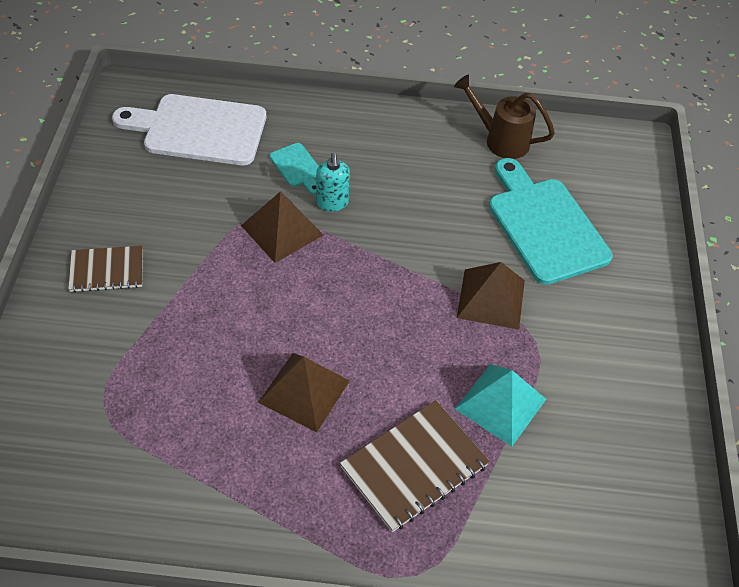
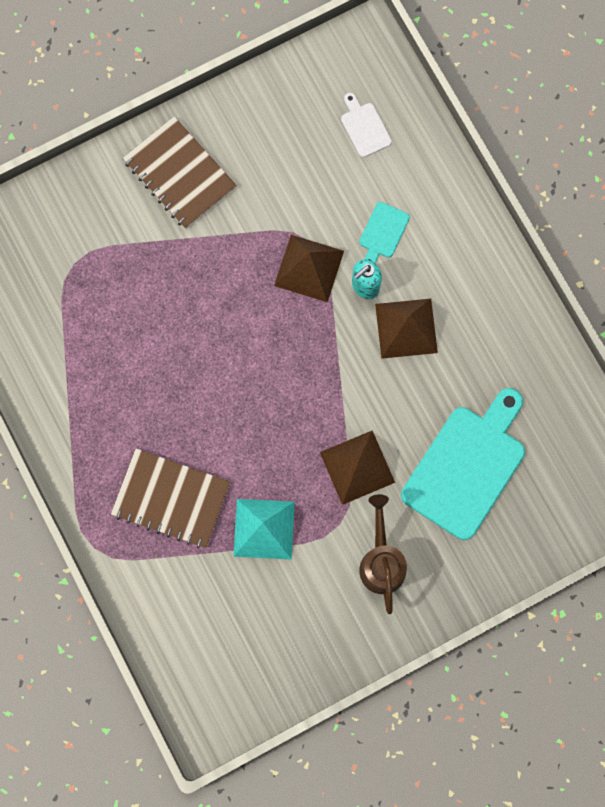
camera: 60 degrees right, 25 degrees up
(107, 270) = (180, 174): brown notebook -> brown notebook, size x1.54
(199, 130) = (364, 127): white cutting board -> white cutting board, size x0.45
(304, 391) = (178, 386): brown pyramid -> brown pyramid (406, 328)
(500, 140) = (543, 375): brown watering can -> brown watering can (381, 561)

